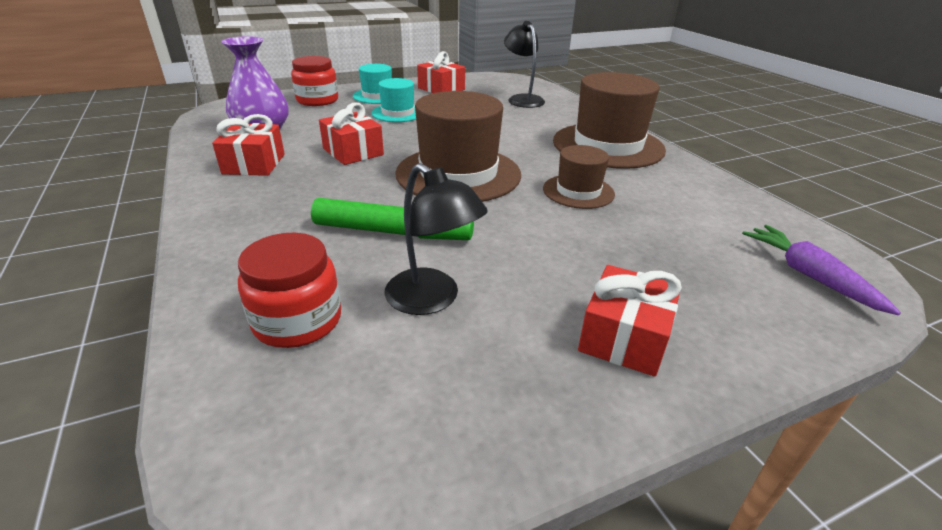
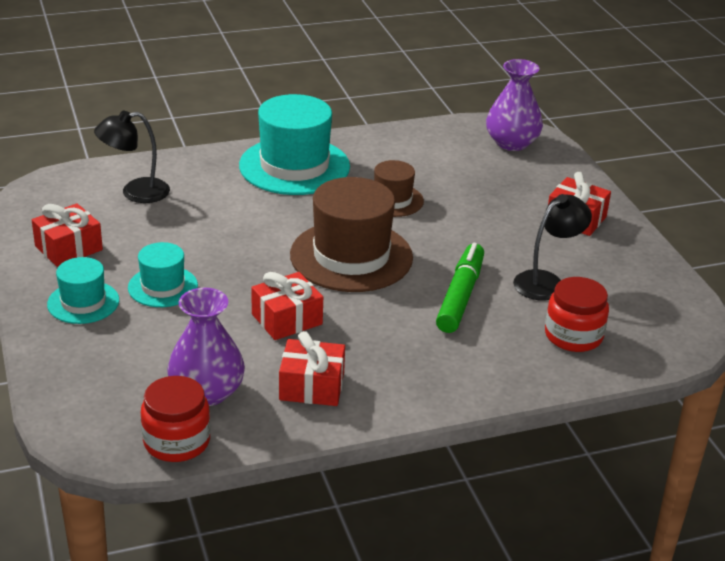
camera: 85 degrees left, 0 degrees up
(317, 100) = (87, 355): red jar -> red jar (177, 441)
(608, 145) = (294, 166): brown hat -> turquoise hat
(809, 275) = (511, 143): purple carrot -> purple vase

